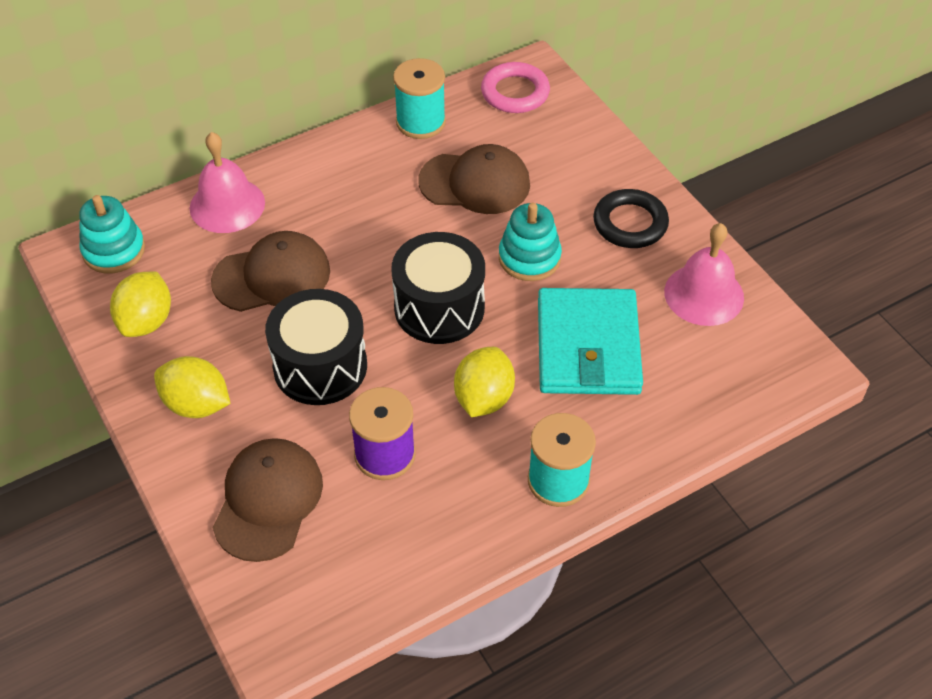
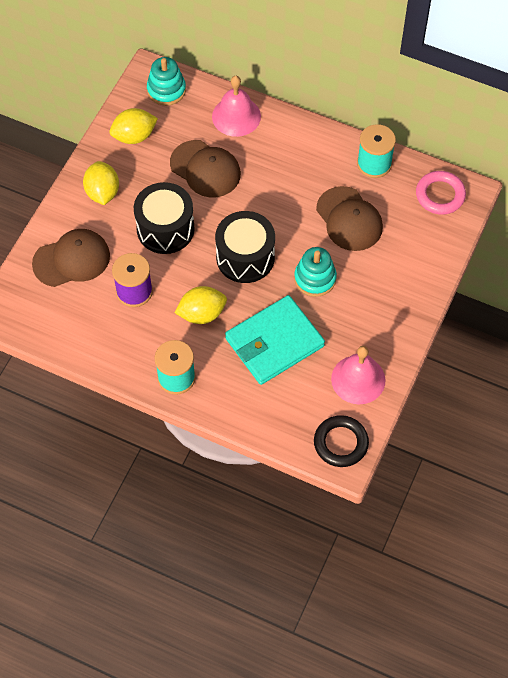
camera: 55 degrees right, 10 degrees up
(630, 223) = (382, 313): black ring -> black ring (340, 443)

